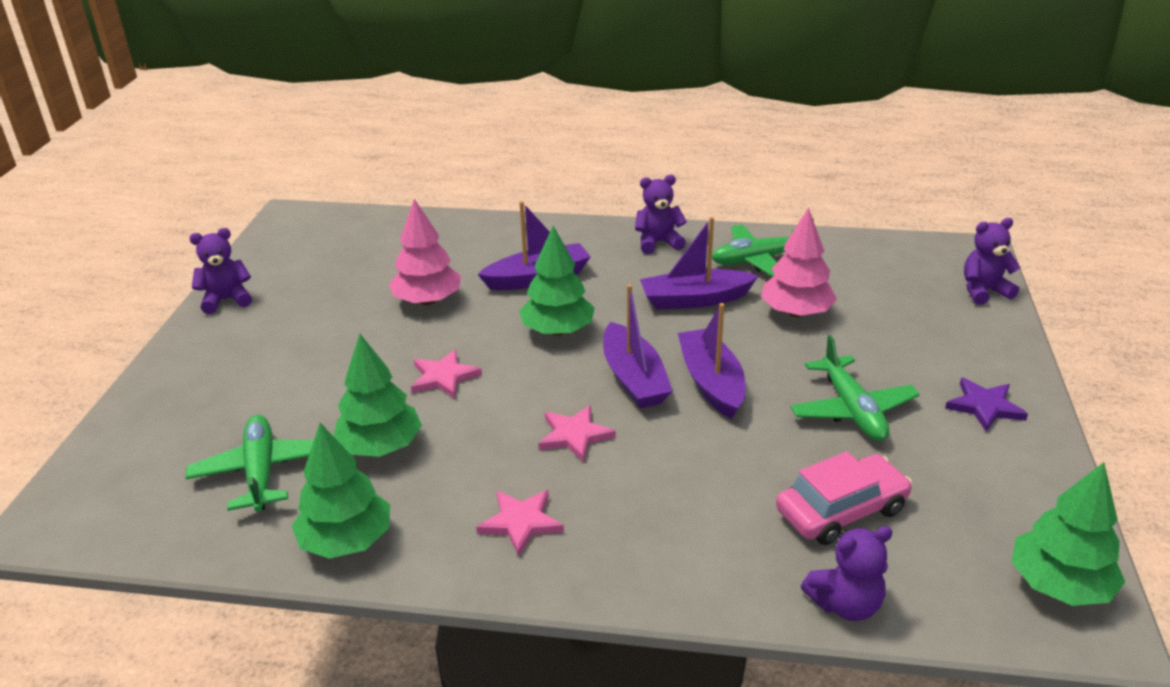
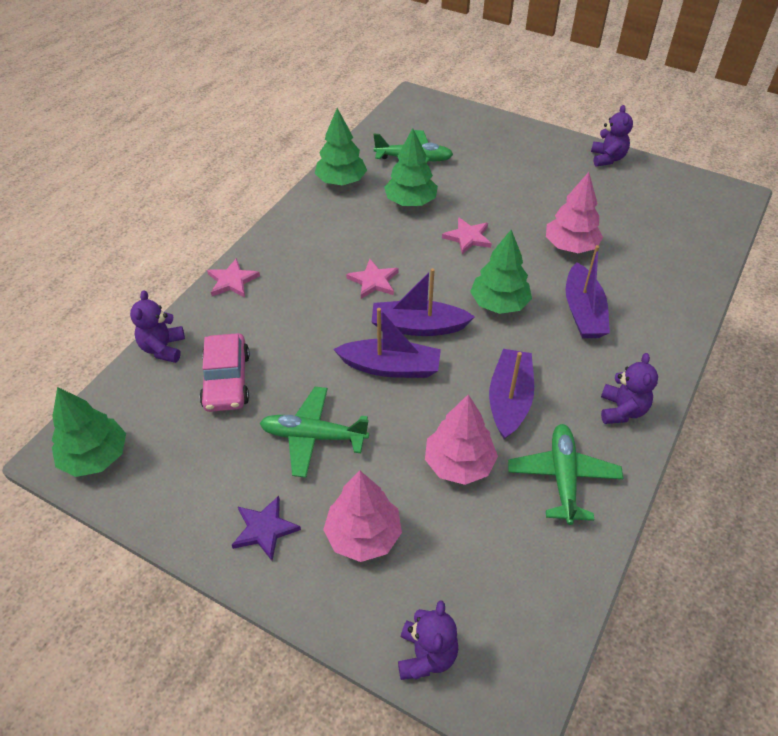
camera: 110 degrees right, 15 degrees up
(521, 522) = (313, 241): pink star -> pink star (232, 281)
(924, 346) = (363, 535): none -> pink tree

